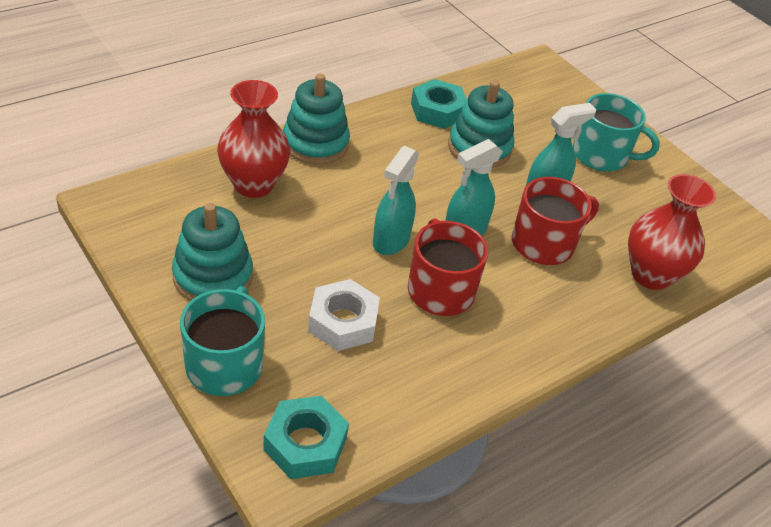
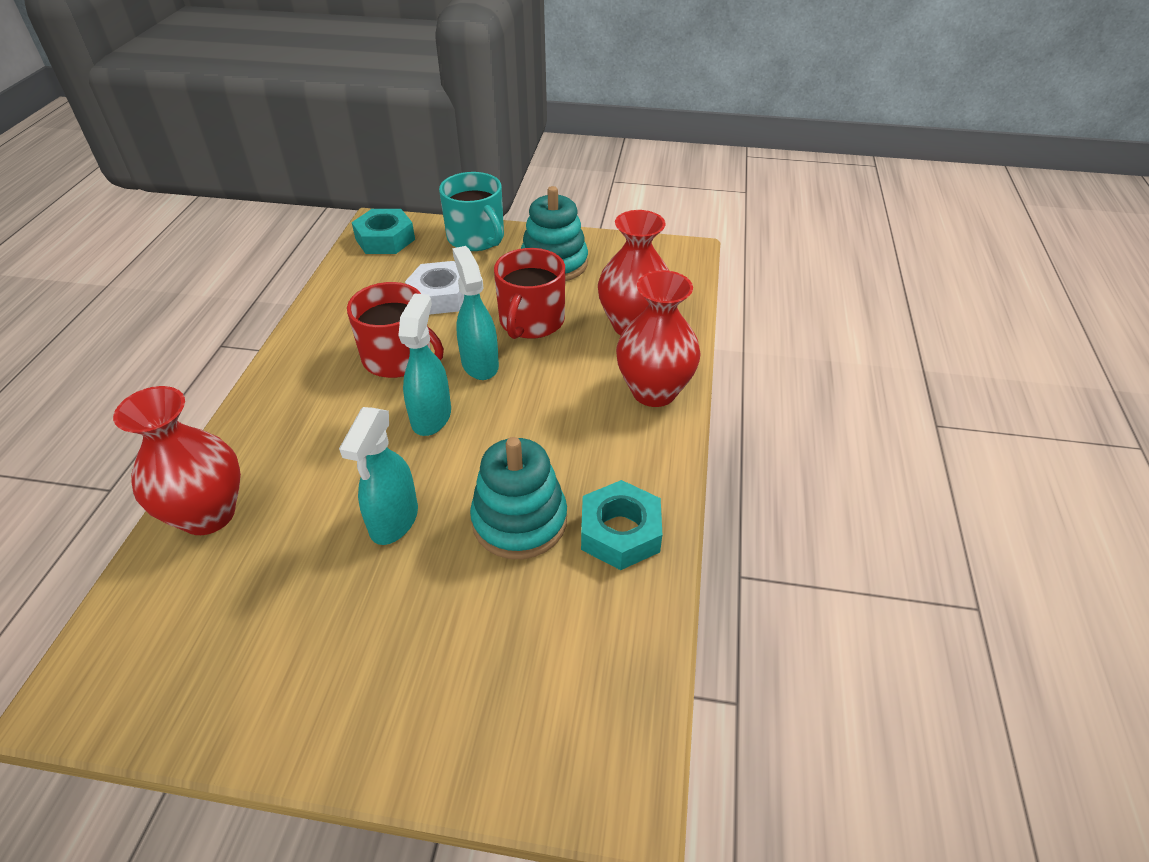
camera: 140 degrees right, 0 degrees up
(315, 143) = (654, 391): turquoise stacking toy -> red vase
(544, 243) = (346, 462): red mug -> red mug (531, 322)
(601, 155) = (371, 650): turquoise mug -> none

